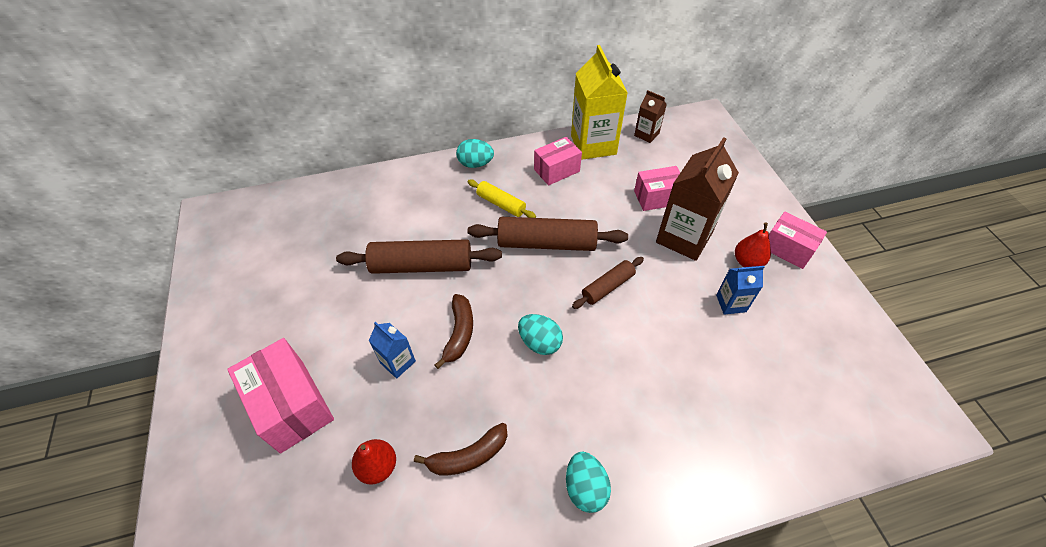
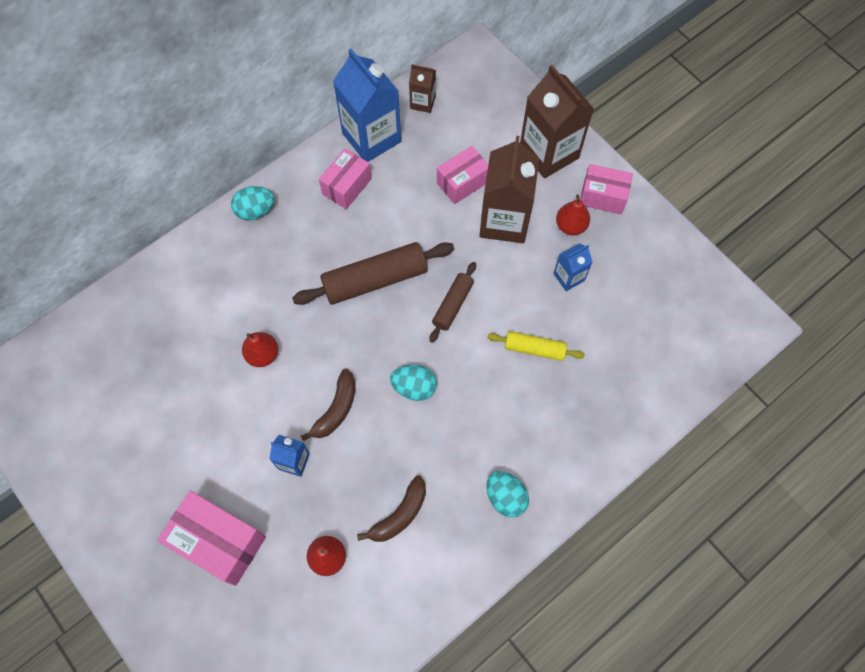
camera: 25 degrees left, 15 degrees up
(422, 265) = (262, 354): brown rolling pin -> red pear
(459, 333) = (336, 409): brown banana -> brown banana turned 45 degrees clockwise
(501, 204) = (307, 251): yellow rolling pin -> yellow rolling pin (534, 349)
(593, 145) = (371, 137): yellow carton -> blue carton
(745, 200) = (549, 153): none -> brown carton

